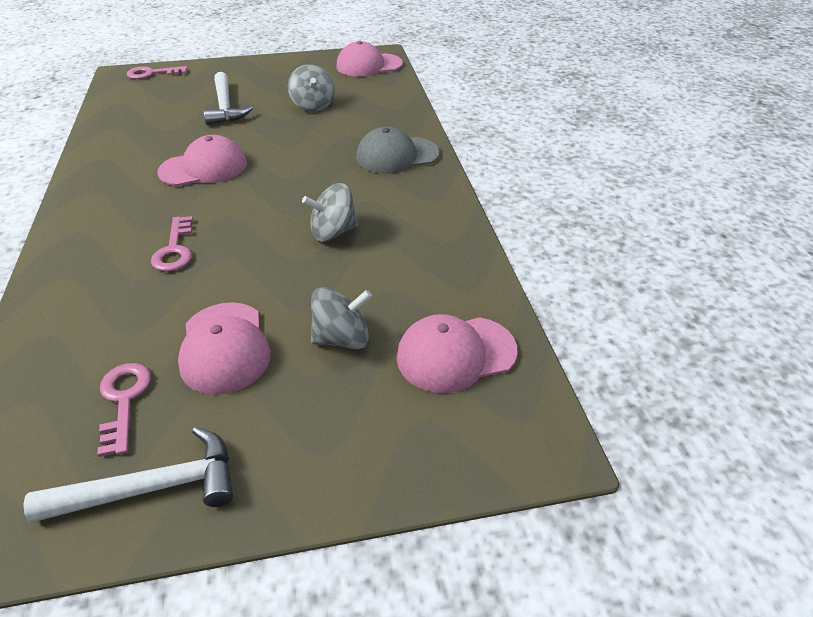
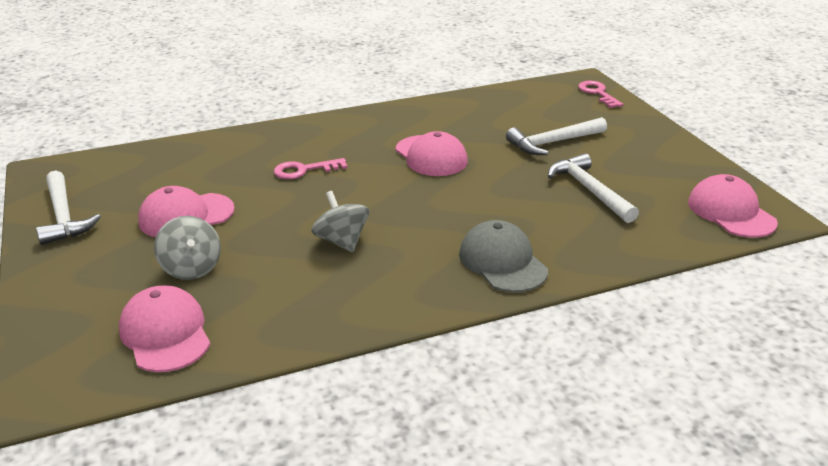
camera: 80 degrees right, 10 degrees down
(124, 401) = (139, 189): pink key -> none
(313, 105) = (589, 190): grey spinning top -> white hammer

